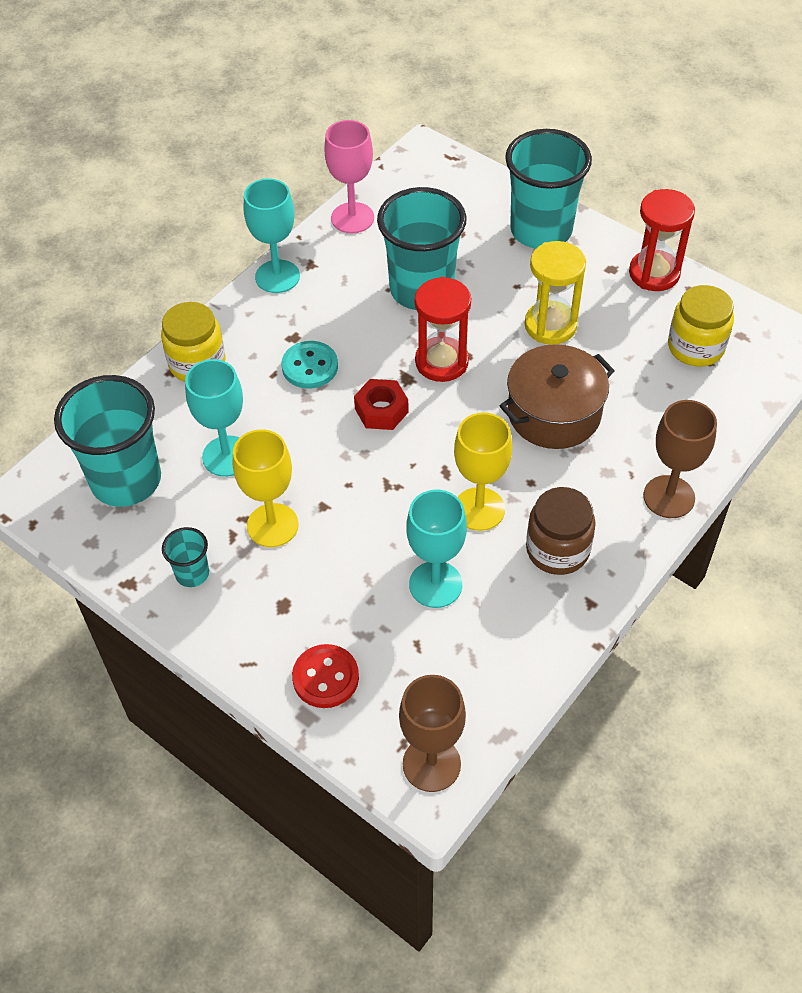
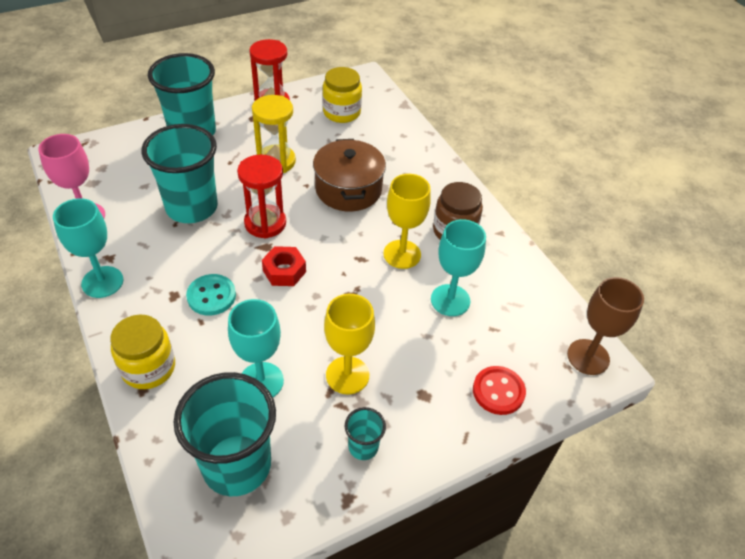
camera: 70 degrees left, 5 degrees down
(669, 497) = (442, 169): brown goblet -> none

